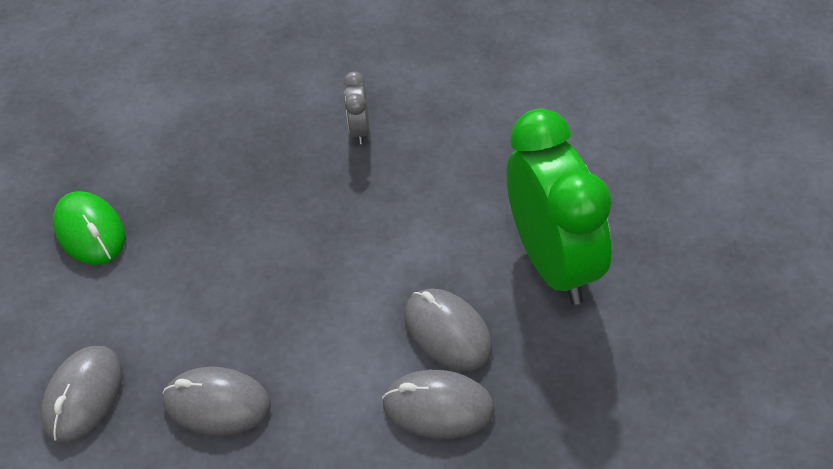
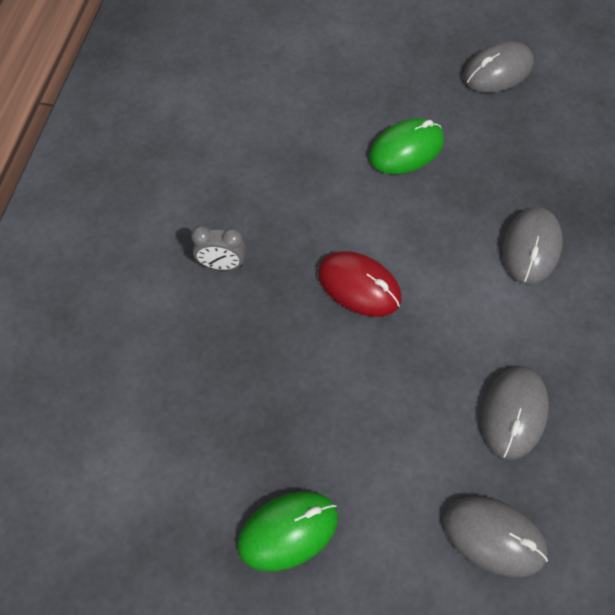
camera: 85 degrees left, 10 degrees up
(354, 245) = (359, 286): none -> red mouse
(447, 332) = (462, 230): grey mouse -> grey mouse (498, 71)
(554, 263) = (406, 149): green clock -> green mouse

